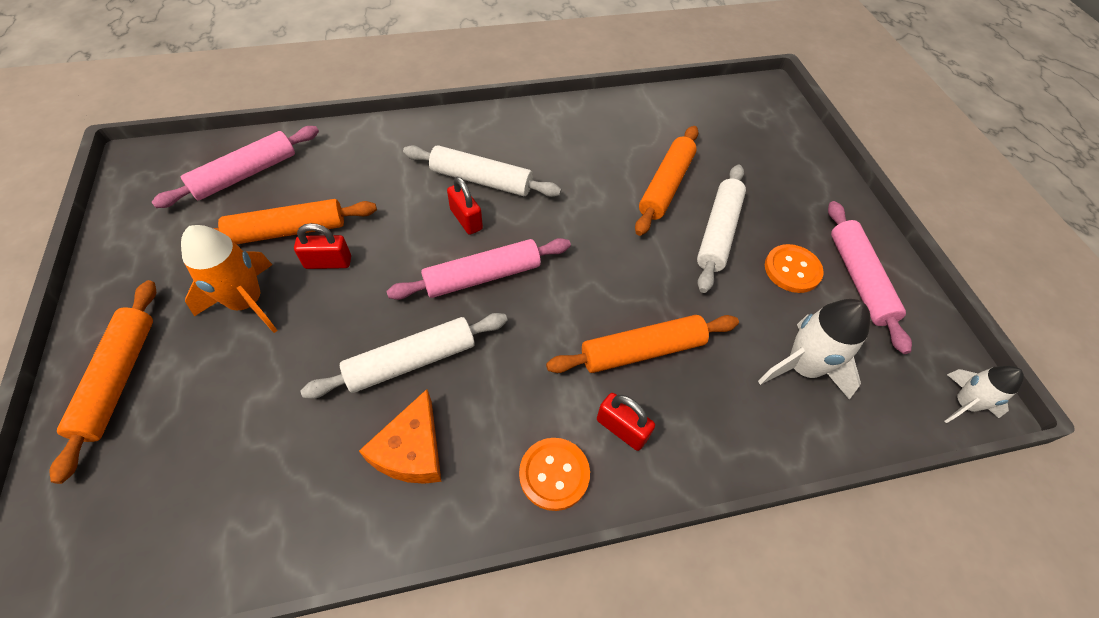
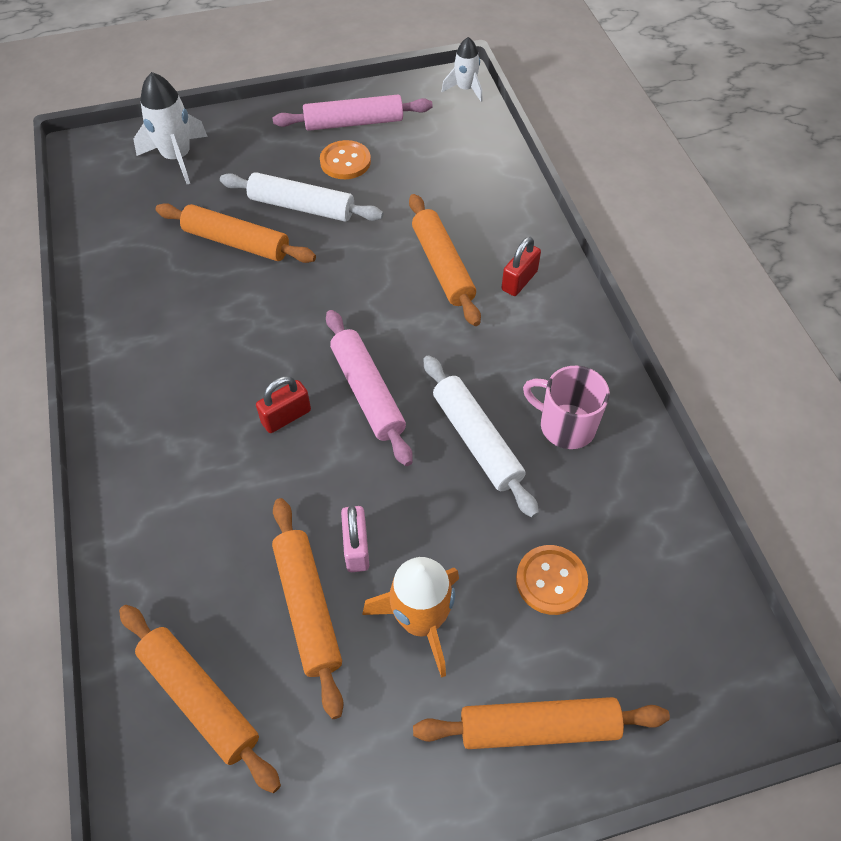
camera: 90 degrees left, 0 degrees up
(245, 174) = (200, 698): pink rolling pin -> orange rolling pin
(328, 262) = (356, 547): red padlock -> pink padlock
(411, 450) = (566, 426): orange cheese -> pink mug
(481, 180) = (222, 408): white rolling pin -> none
(554, 474) = (566, 323): orange button -> orange button (551, 580)
(802, 367) = (446, 168): white rocket -> white rocket (177, 157)

